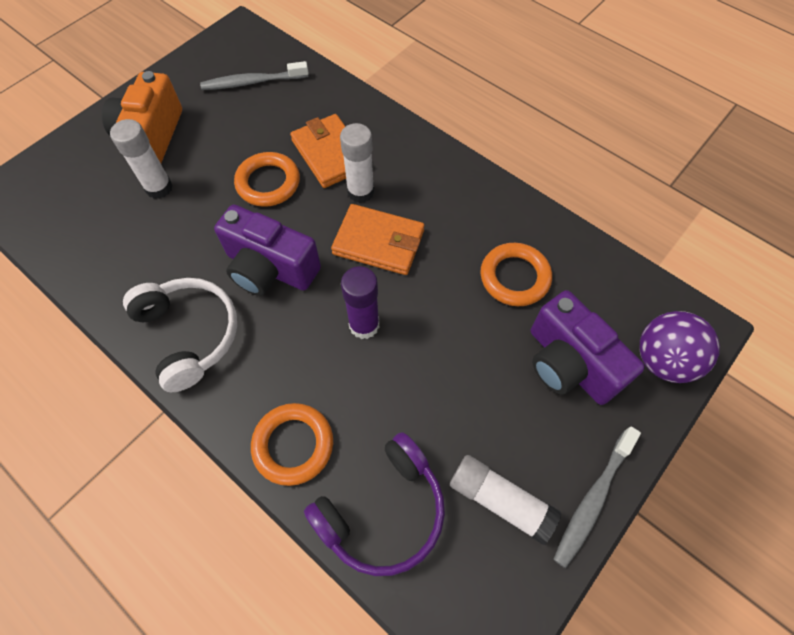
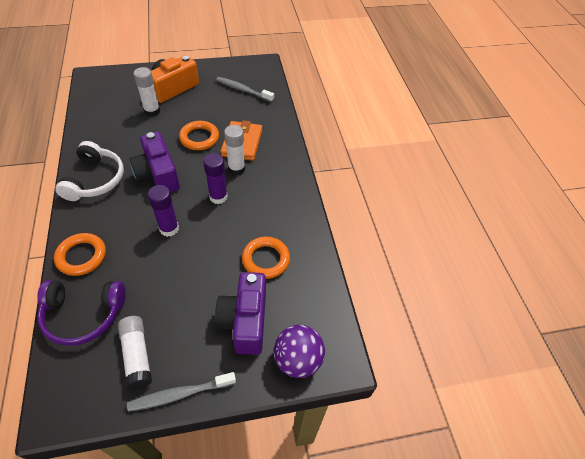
camera: 35 degrees right, 10 degrees down
(378, 242) = (218, 197): orange wallet -> purple glue stick

